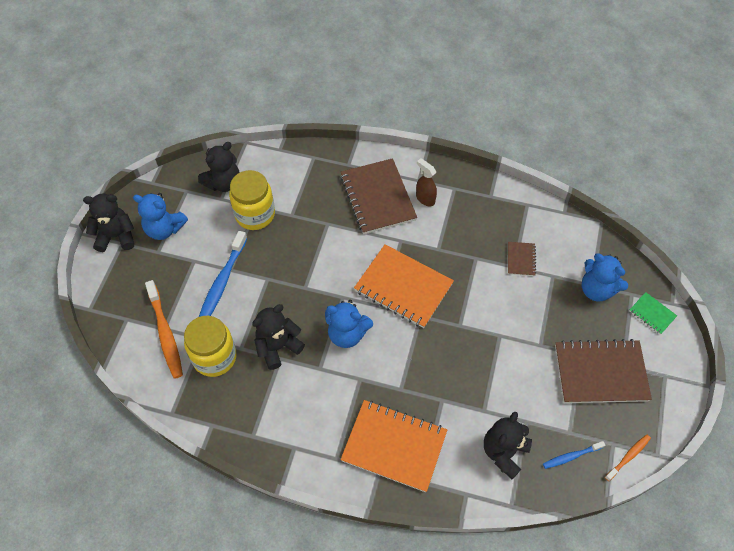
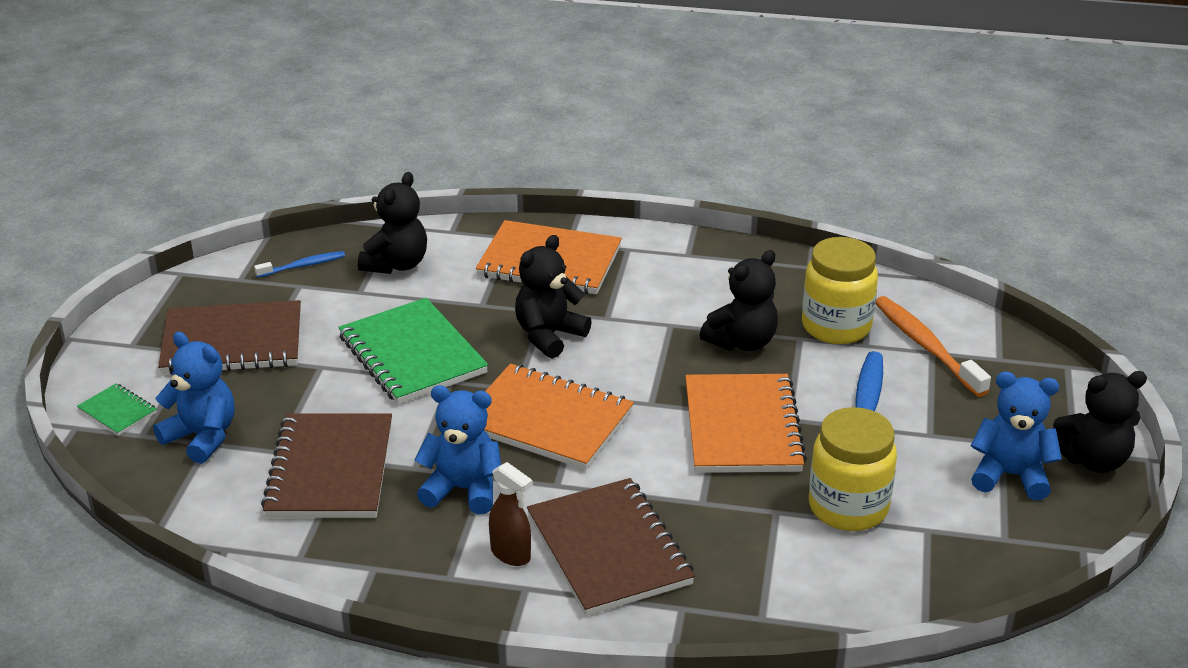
camera: 175 degrees right, 25 degrees down
(223, 183) = (935, 557): black teddy bear -> black teddy bear (549, 336)
(295, 273) = (742, 427): none -> orange notebook
(347, 334) = (635, 361): blue teddy bear -> blue teddy bear (463, 489)
(484, 351) = (412, 355): none -> green notebook
(521, 259) = (330, 470): brown notebook -> brown notebook, size x2.16
(628, 457) = (223, 269): orange toothbrush -> none

